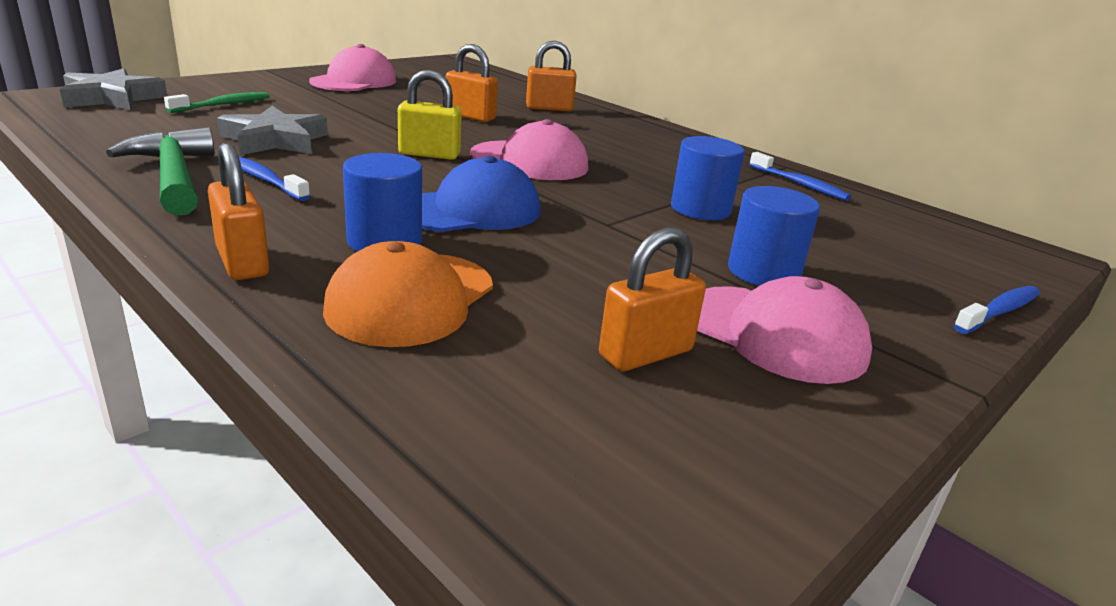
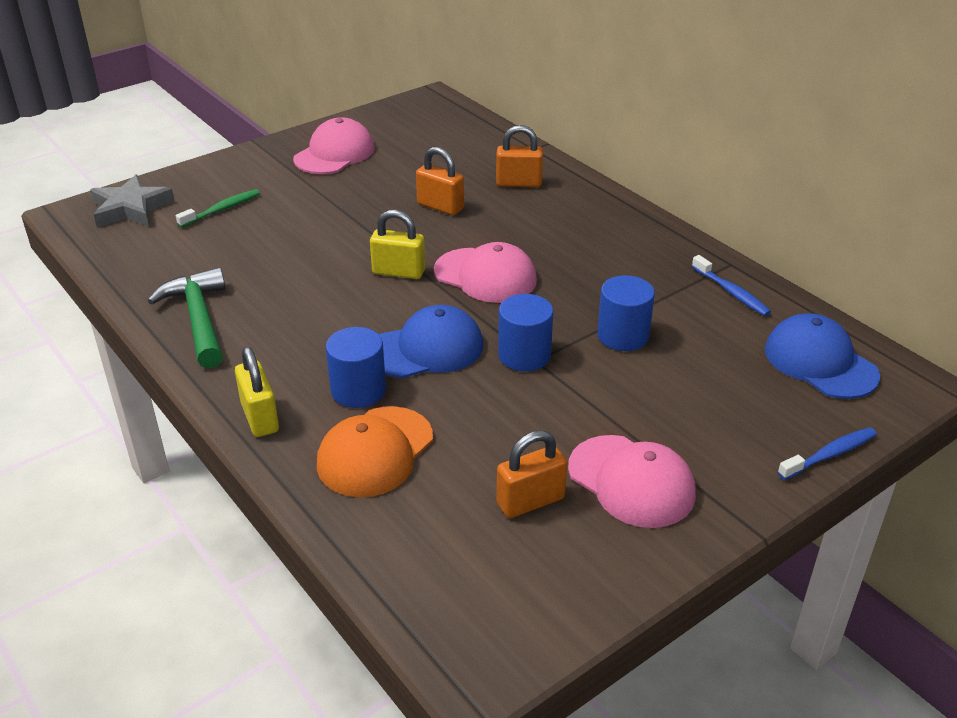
camera: 10 degrees right, 10 degrees up
(242, 262) = (260, 417): orange padlock -> yellow padlock
(265, 180) = (266, 319): blue toothbrush -> none
(275, 140) = (270, 262): grey star -> none
(763, 272) = (649, 415): blue cylinder -> blue cylinder (524, 355)
(927, 236) = (820, 362): none -> blue cap

